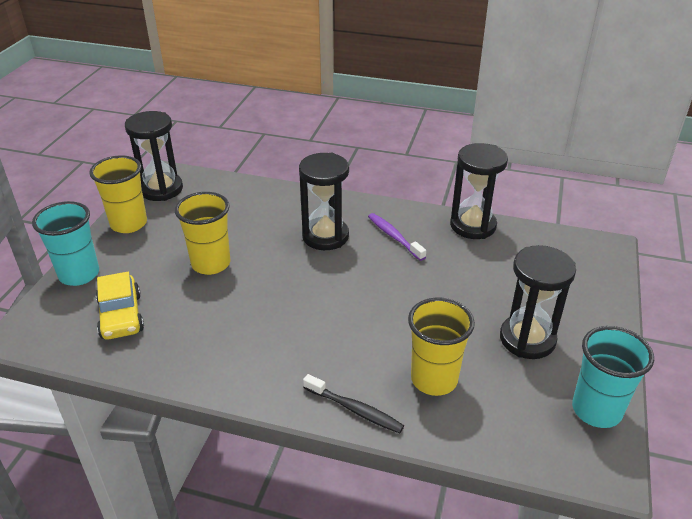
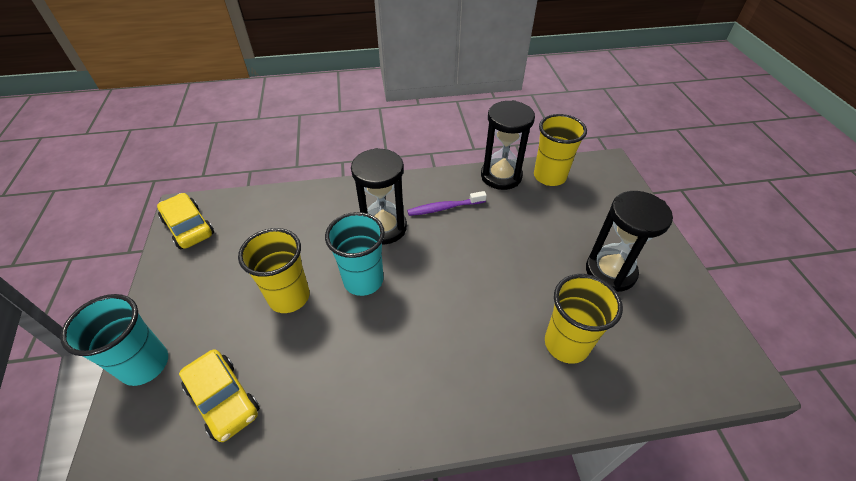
camera: 25 degrees left, 10 degrees up
(129, 224) = (173, 280): yellow cup -> yellow cup (549, 176)
(161, 189) = (188, 227): black hourglass -> yellow car
(355, 410) = (522, 408): black toothbrush -> none
(394, 237) = (444, 208): purple toothbrush -> purple toothbrush turned 45 degrees counterclockwise
(596, 410) = (701, 320): turquoise cup -> turquoise cup (363, 280)

